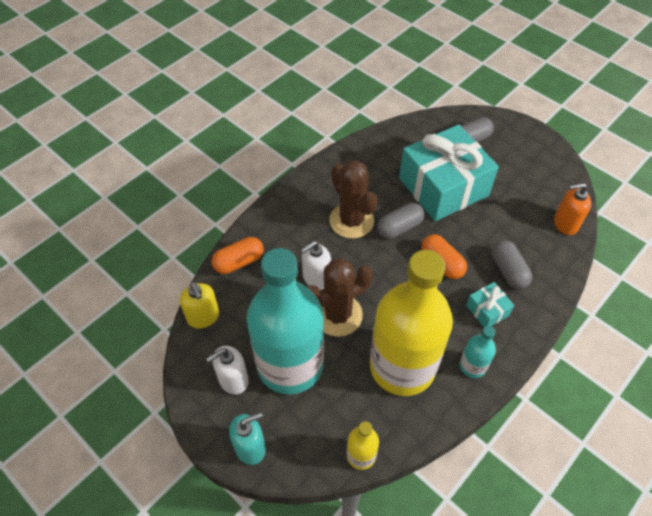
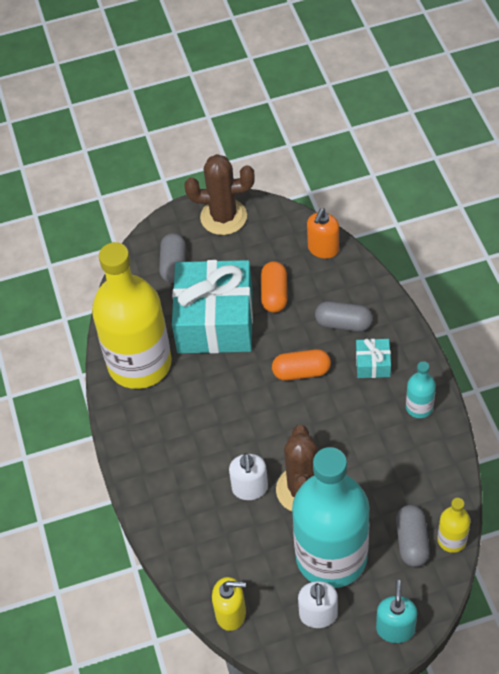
camera: 55 degrees left, 0 degrees up
(239, 262) = (184, 551): orange capsule -> orange capsule (274, 294)
(351, 221) = (202, 423): brown cactus -> brown cactus (223, 217)
(399, 227) = (238, 385): grey capsule -> grey capsule (412, 541)
(402, 366) = (387, 463): yellow bottle -> yellow bottle (139, 363)

